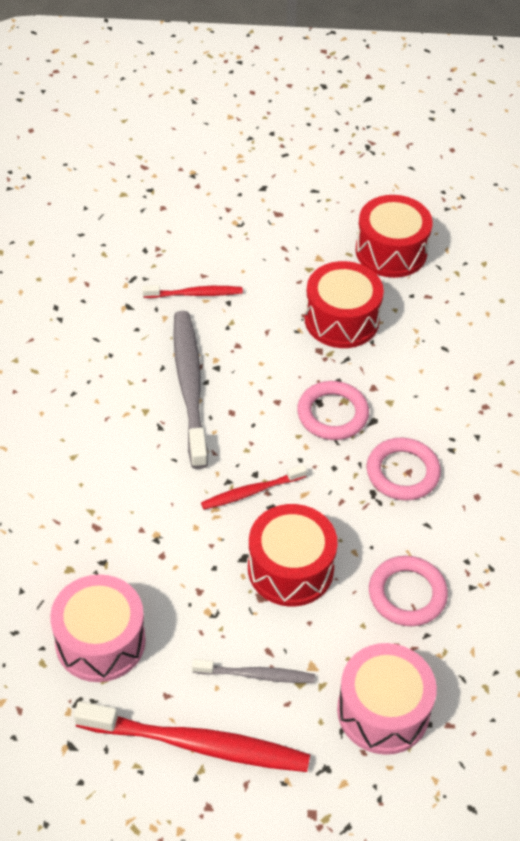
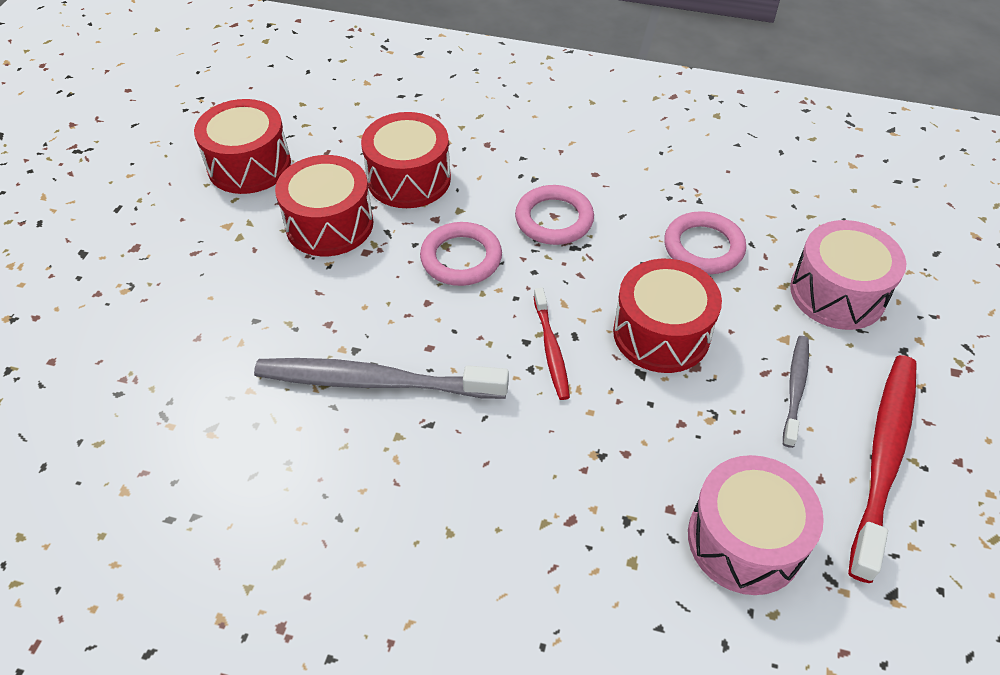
camera: 75 degrees left, 0 degrees up
(195, 294) = (225, 351): red toothbrush -> none
(415, 359) = (409, 179): none -> red drum

